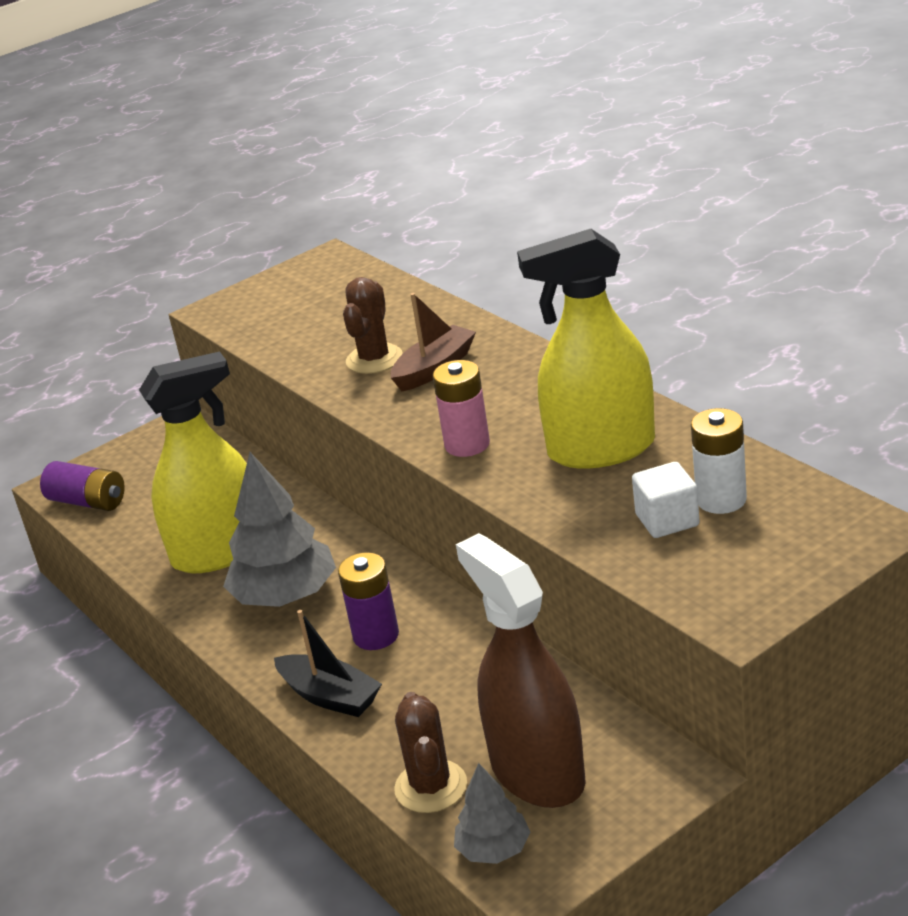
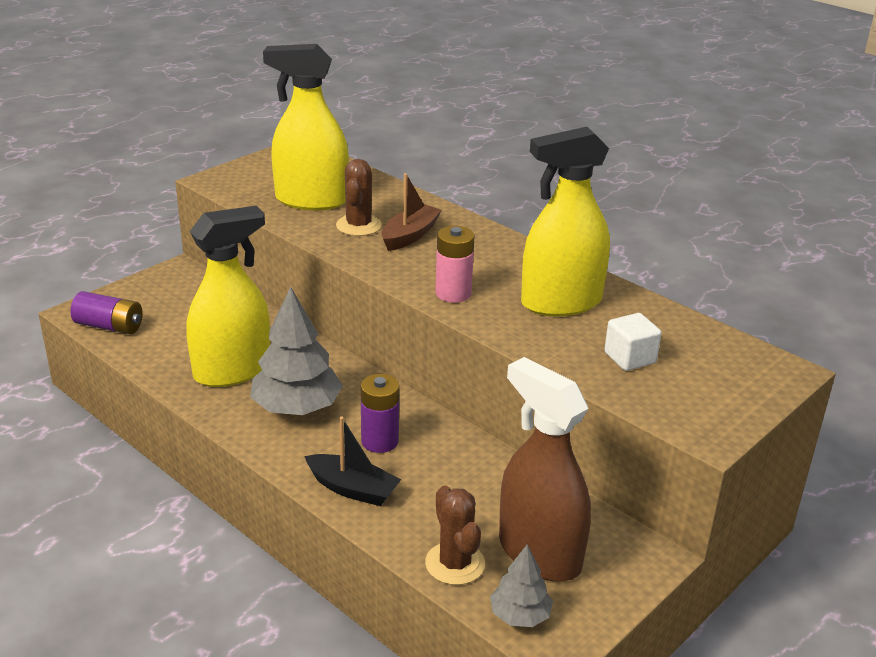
camera: 15 degrees left, 0 degrees up
(325, 328) = (311, 200): none -> yellow spray bottle
(721, 499) = (666, 344): white battery -> none

